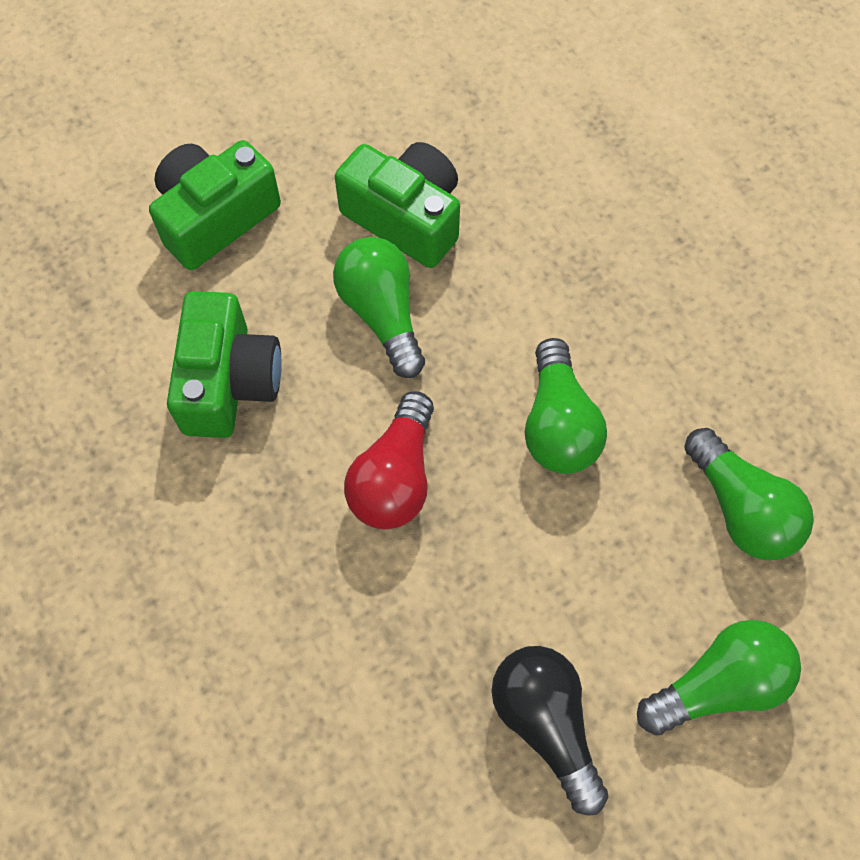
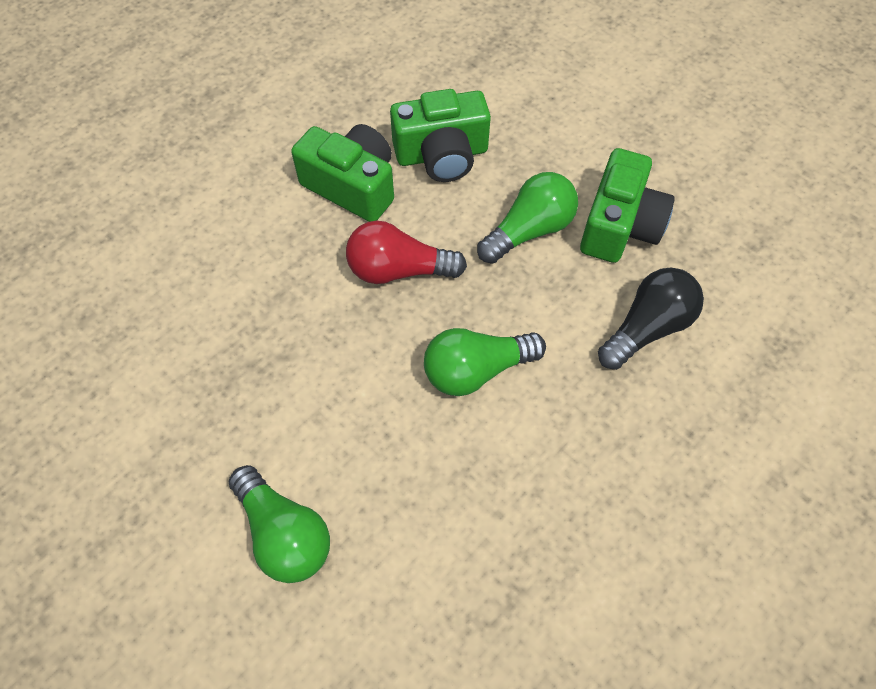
camera: 75 degrees right, 5 degrees down
(215, 218) = (567, 113): green camera -> green camera (352, 186)
(546, 723) = (232, 410): black light bulb -> black light bulb (647, 328)
(741, 509) = (442, 528): green light bulb -> none

